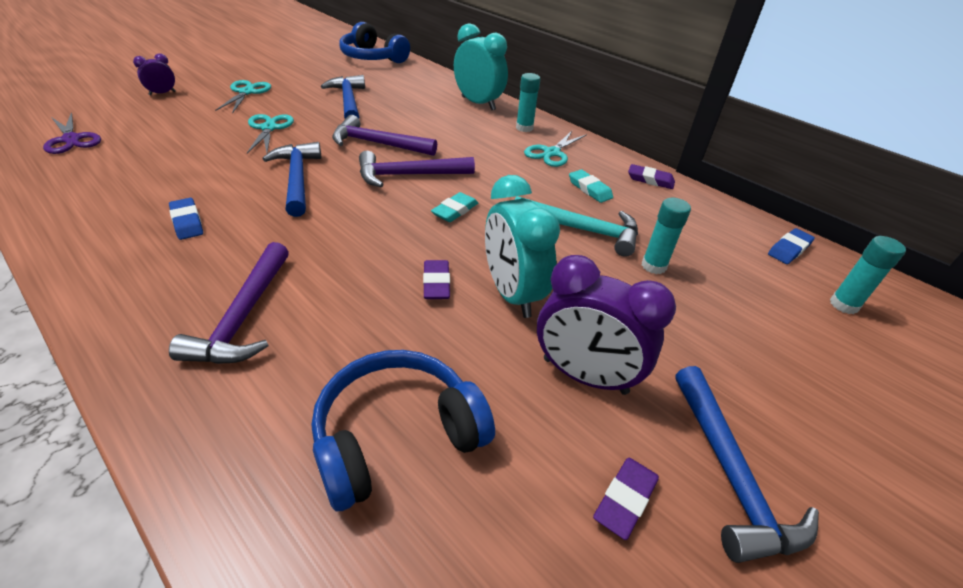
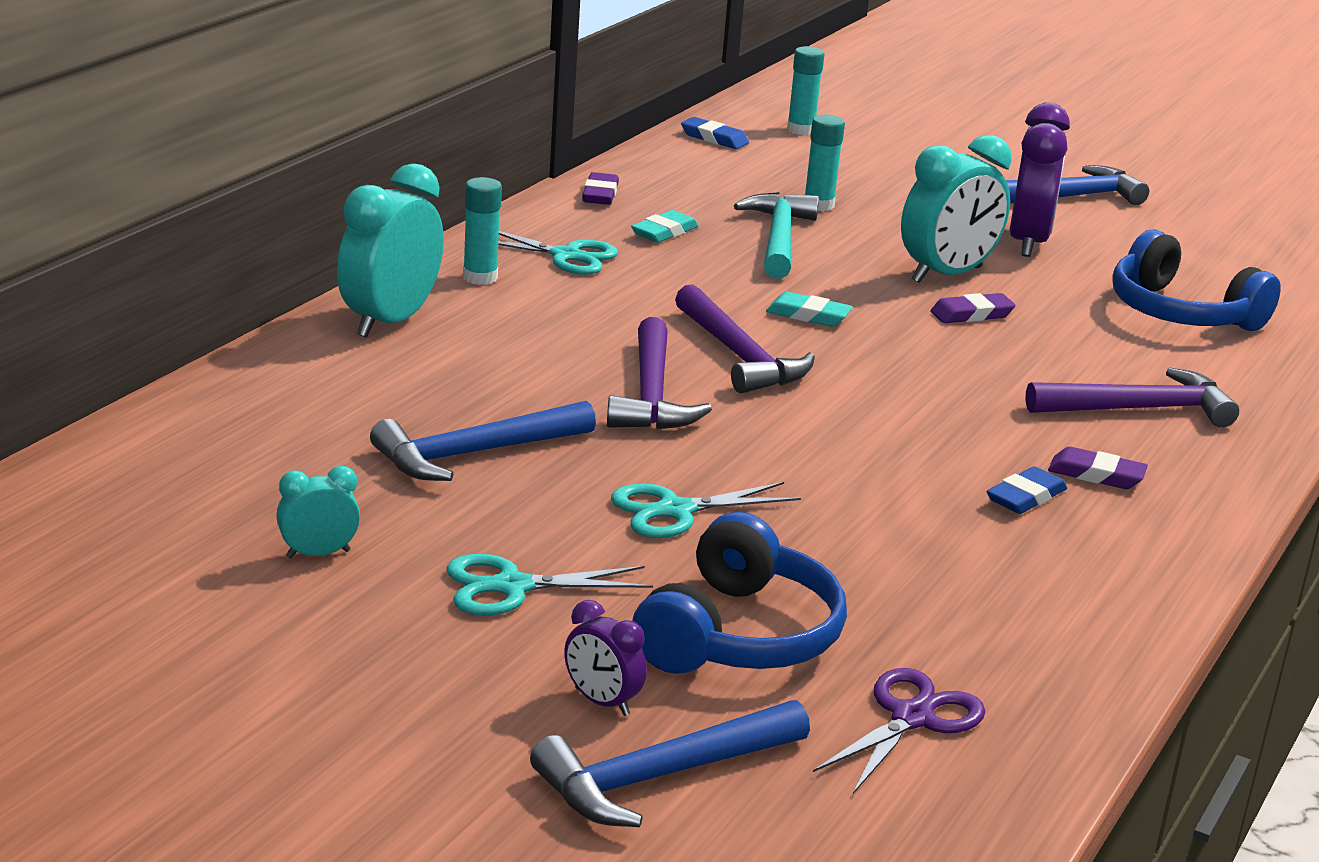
camera: 105 degrees left, 15 degrees down
(297, 179) = (834, 441): blue hammer -> blue hammer (663, 776)
(298, 71) = (318, 554): none -> turquoise clock
(372, 58) = (150, 471): blue headphones -> blue headphones (739, 635)
(625, 499) = (1135, 232): purple eraser -> purple eraser (1096, 475)

